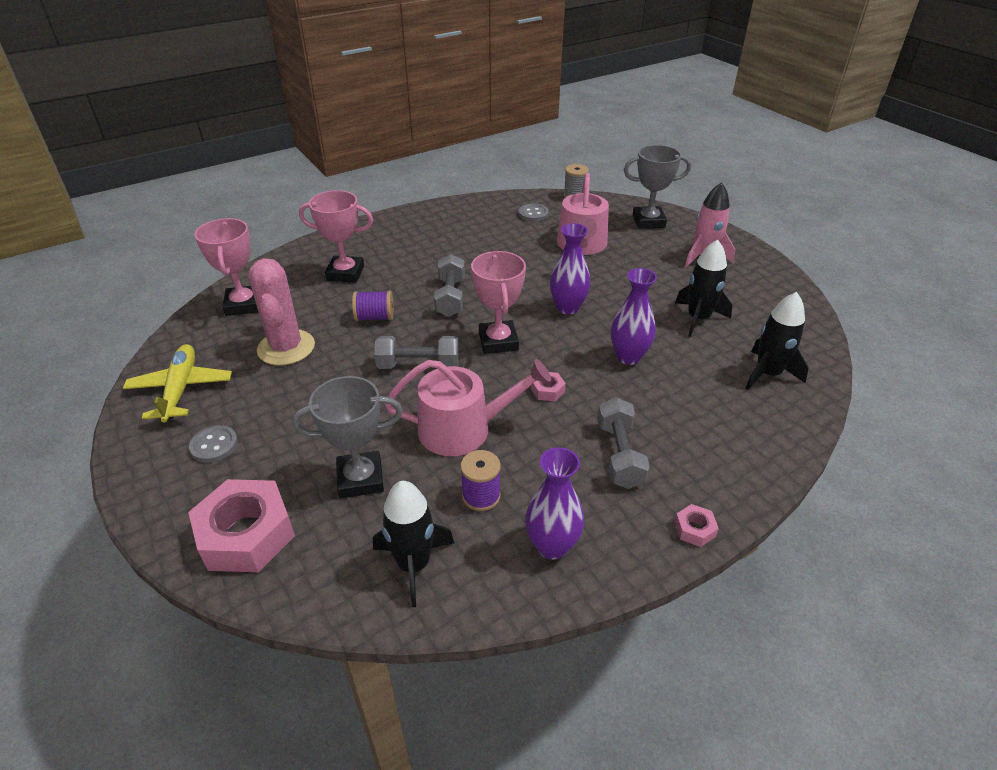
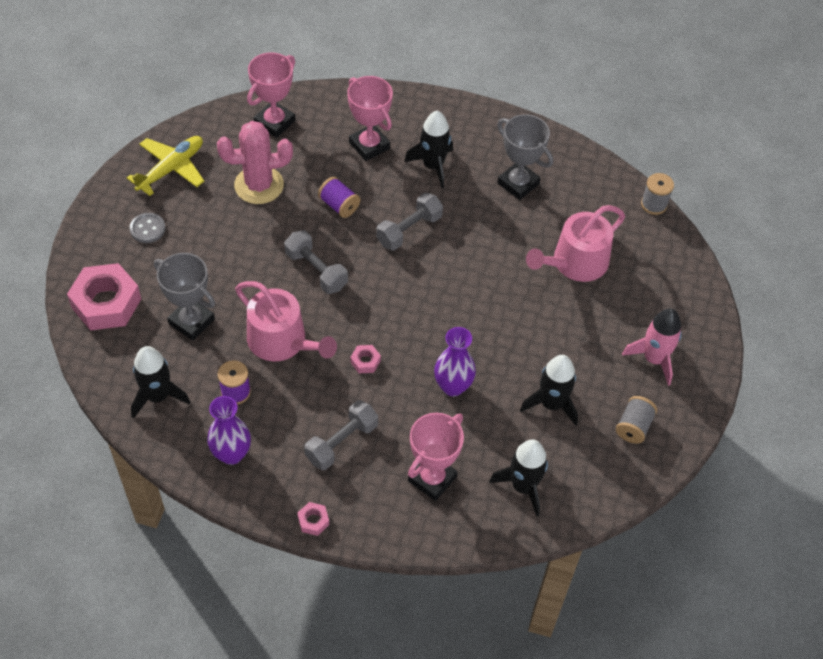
camera: 45 degrees right, 15 degrees up
(286, 348) = (259, 185): pink cactus -> pink cactus turned 45 degrees clockwise
(411, 256) = (433, 166): none -> black rocket
(498, 341) = (388, 296): pink trophy -> pink trophy (432, 479)
(533, 214) = (587, 197): grey button -> none
(568, 308) = (474, 311): purple vase -> none
(648, 221) = (671, 285): grey trophy -> grey trophy (518, 183)
(757, 294) = (633, 426): none -> grey spool

